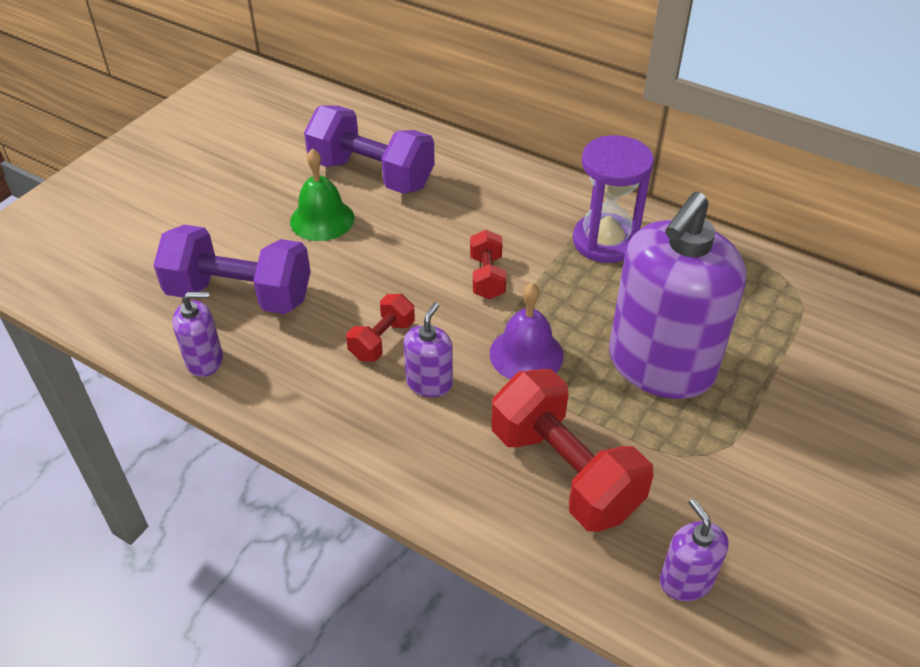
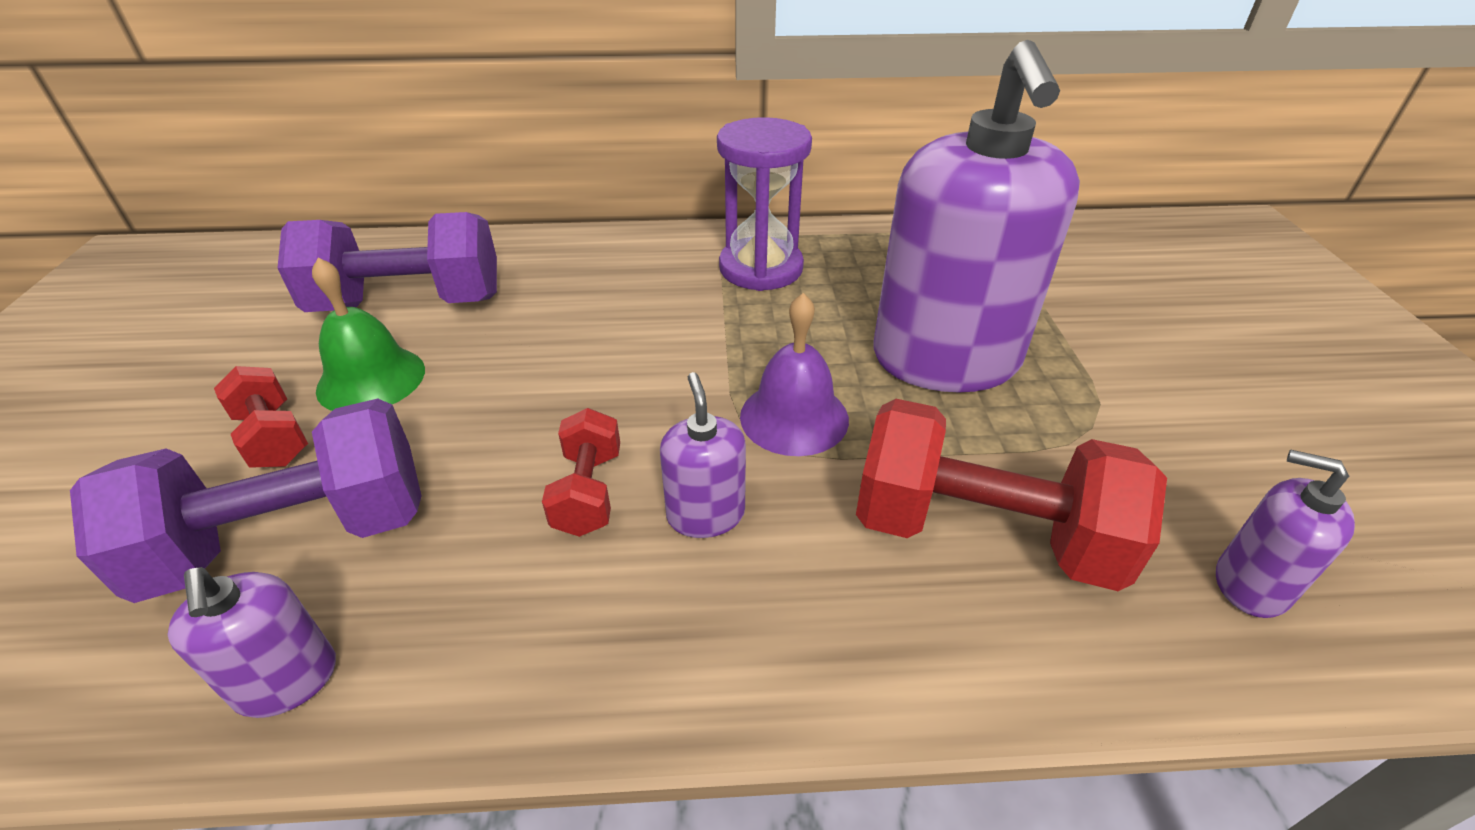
camera: 35 degrees left, 5 degrees down
(204, 360) = (287, 681): purple soap dispenser -> purple soap dispenser turned 105 degrees clockwise
(487, 277) = (663, 354): red dumbbell -> red dumbbell (273, 437)

